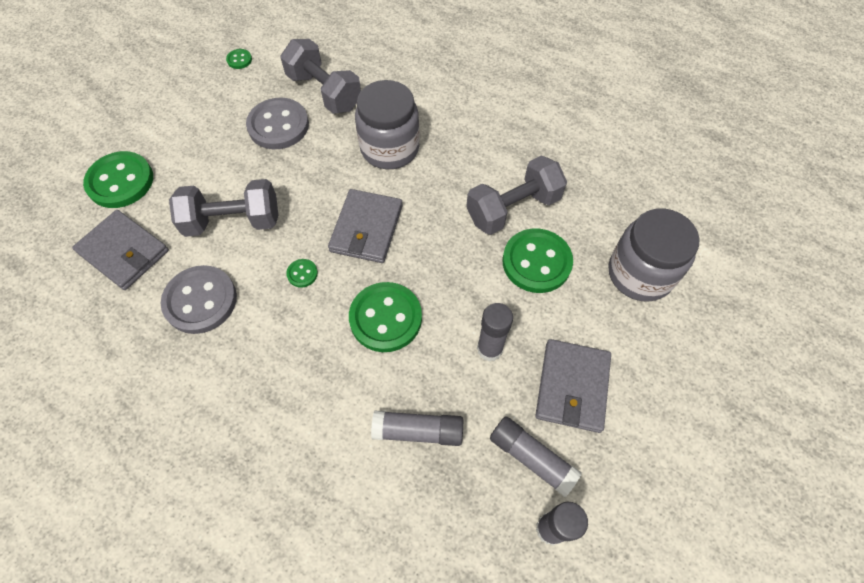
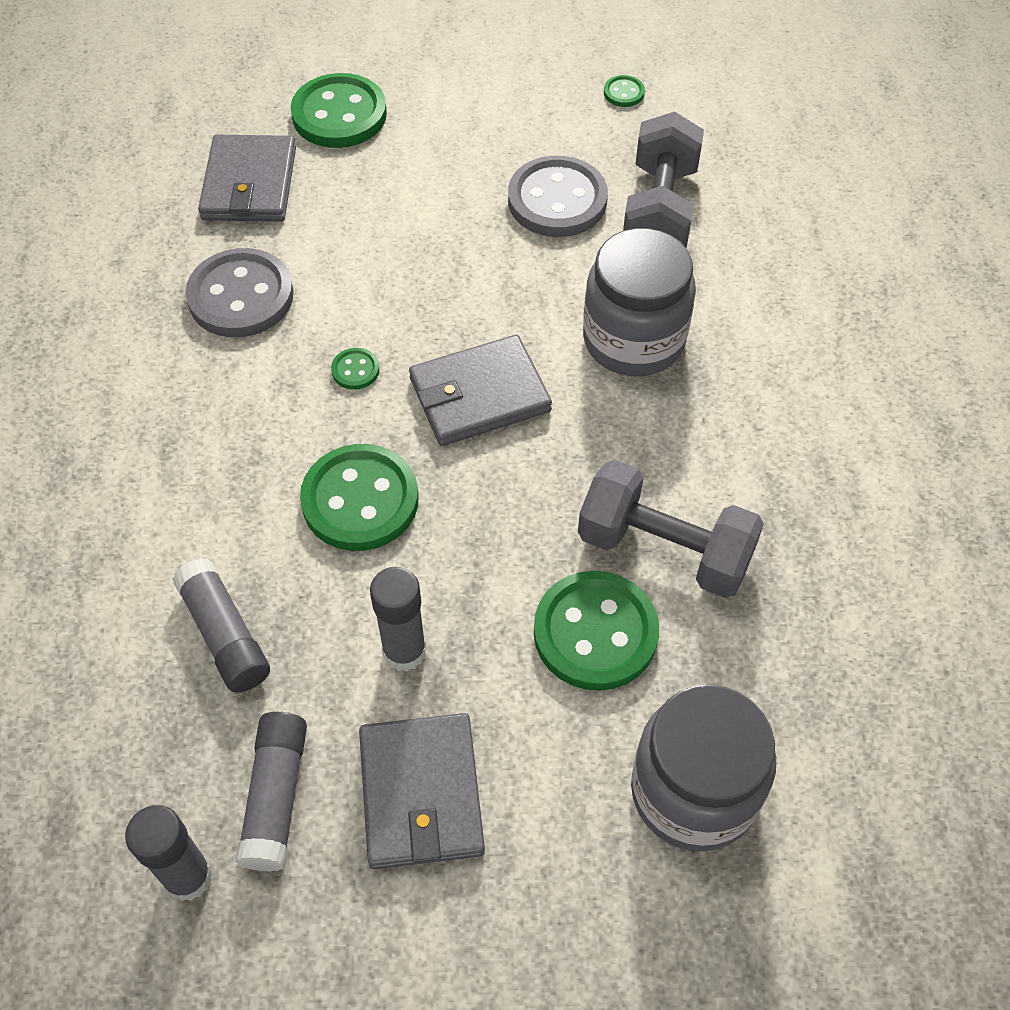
camera: 55 degrees right, 5 degrees down
(233, 221) = (373, 253): grey dumbbell -> none
(572, 387) = (421, 793): grey wallet -> grey wallet turned 75 degrees counterclockwise

